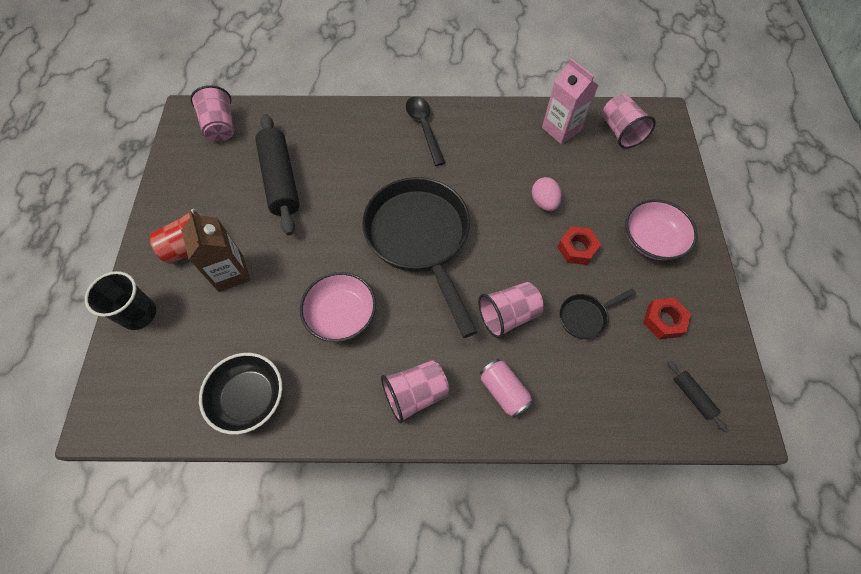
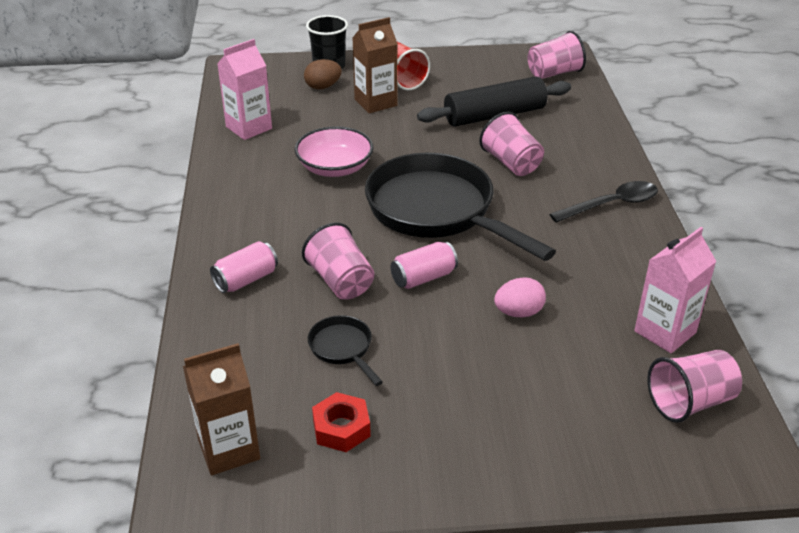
camera: 85 degrees right, 25 degrees down
(183, 321) = (323, 87): none -> brown egg
(249, 397) = (249, 128): black bowl -> pink carton
(415, 394) = (246, 219): pink cup -> pink cup (511, 163)
(420, 239) = (437, 211): black pan -> black pan turned 105 degrees counterclockwise
(504, 256) = (423, 277): none -> pink can
(577, 249) = (447, 343): red nut -> none
(652, 239) = (479, 426): pink bowl -> none
(692, 396) = (229, 449): black rolling pin -> brown carton

